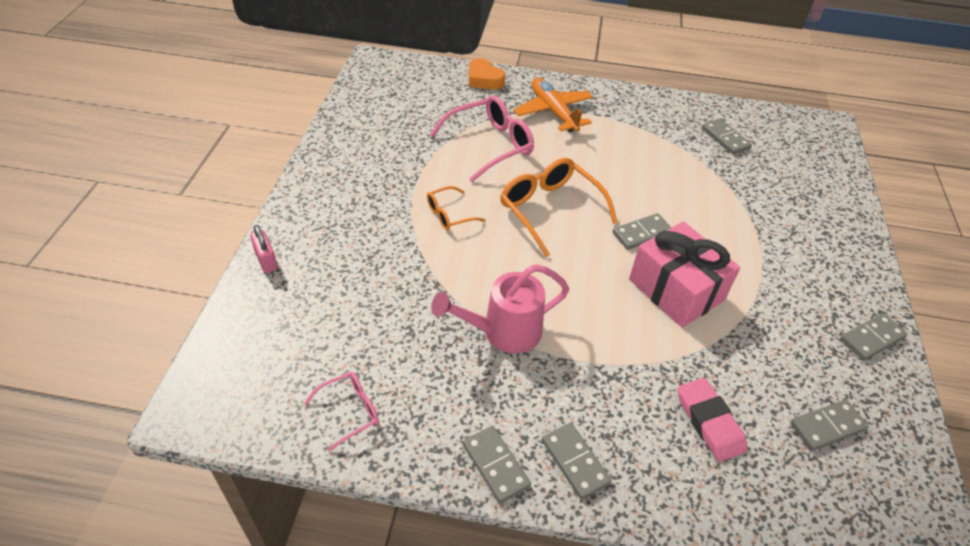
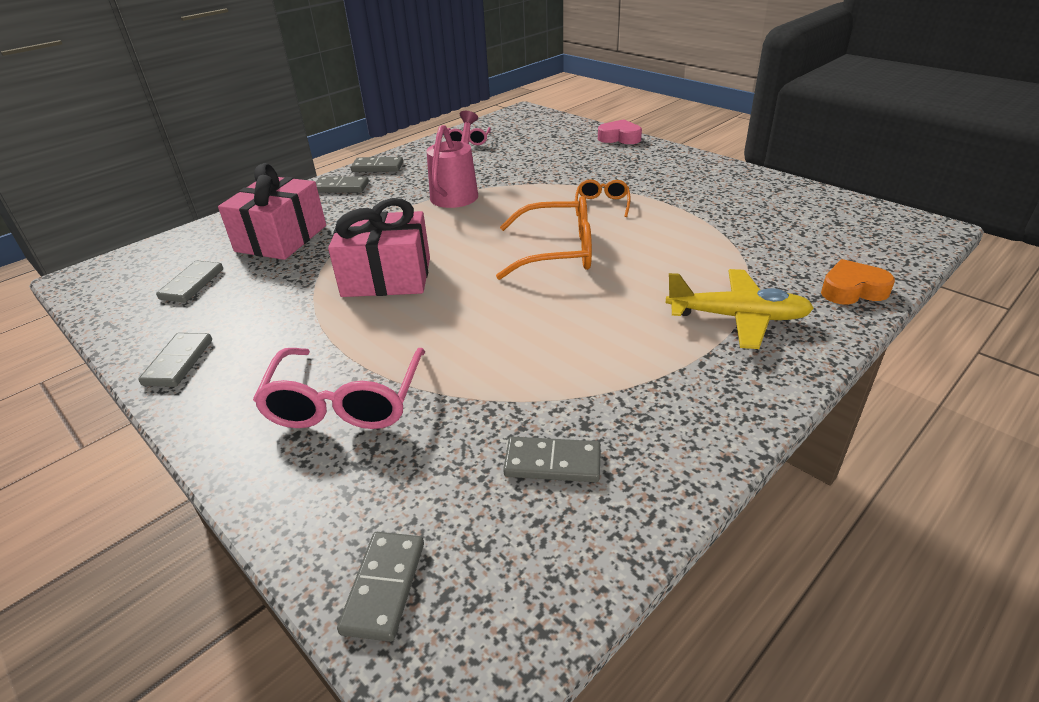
camera: 130 degrees right, 10 degrees down
(266, 261) = (619, 138): pink padlock -> pink heart
(489, 145) = (693, 251): pink glasses -> pink glasses (346, 401)
(553, 112) = (738, 318): orange plane -> yellow plane
(642, 233) = (468, 290): grey domino -> grey domino (384, 587)
(709, 422) = (281, 238): pink eraser -> pink gift

